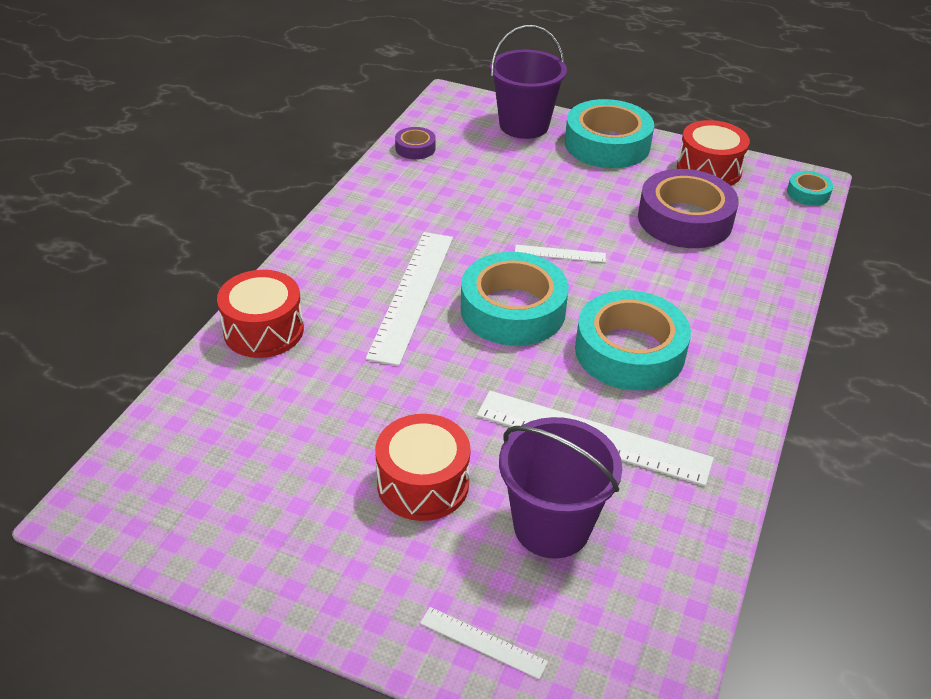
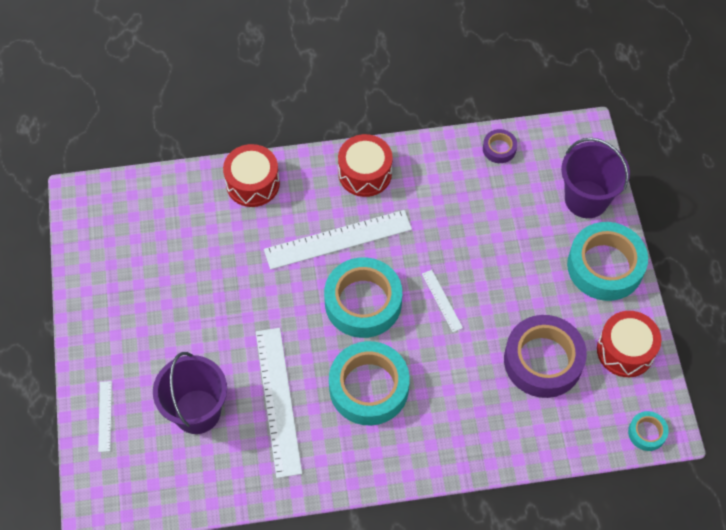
camera: 60 degrees right, 20 degrees up
(423, 483) = (188, 333): red drum -> red drum (365, 173)

